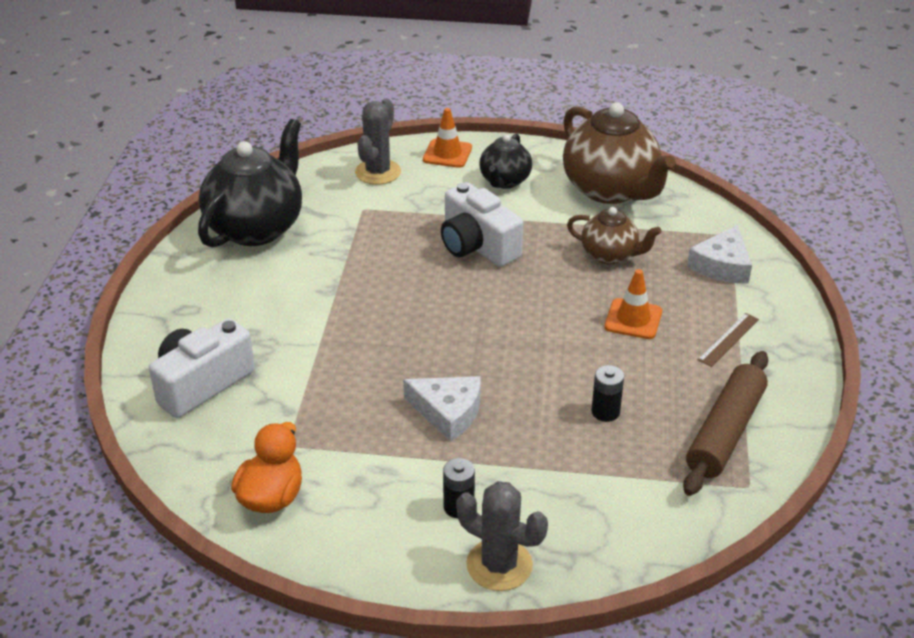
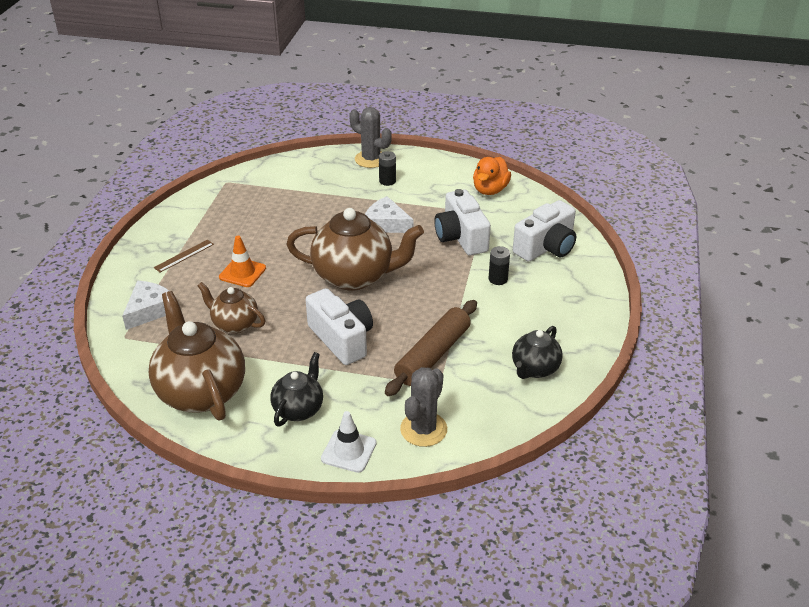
camera: 175 degrees left, 0 degrees up
(256, 227) = (534, 369): black teapot -> black teapot, size x0.55
(329, 394) = (461, 237): none -> white camera
(447, 154) = (348, 451): orange traffic cone -> white traffic cone
(478, 323) = (355, 276): none -> brown teapot
(605, 412) = (288, 219): black battery -> black battery (498, 279)
(725, 432) = (222, 205): brown rolling pin -> brown rolling pin (433, 355)

